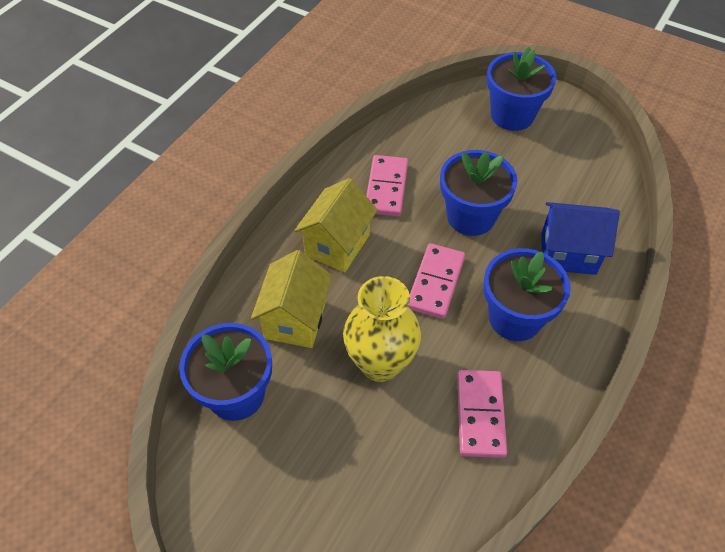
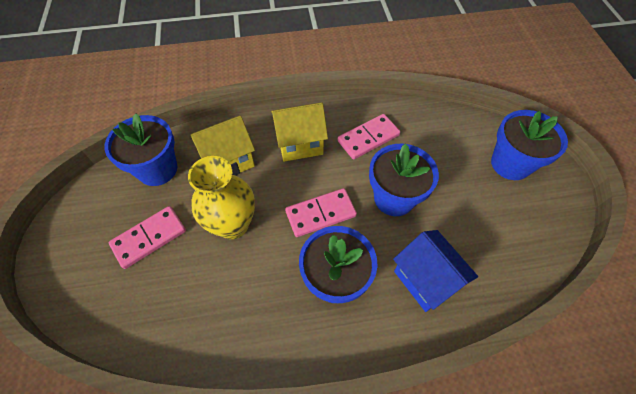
camera: 50 degrees right, 5 degrees up
(480, 414) = (239, 309): pink domino -> pink domino (149, 238)

